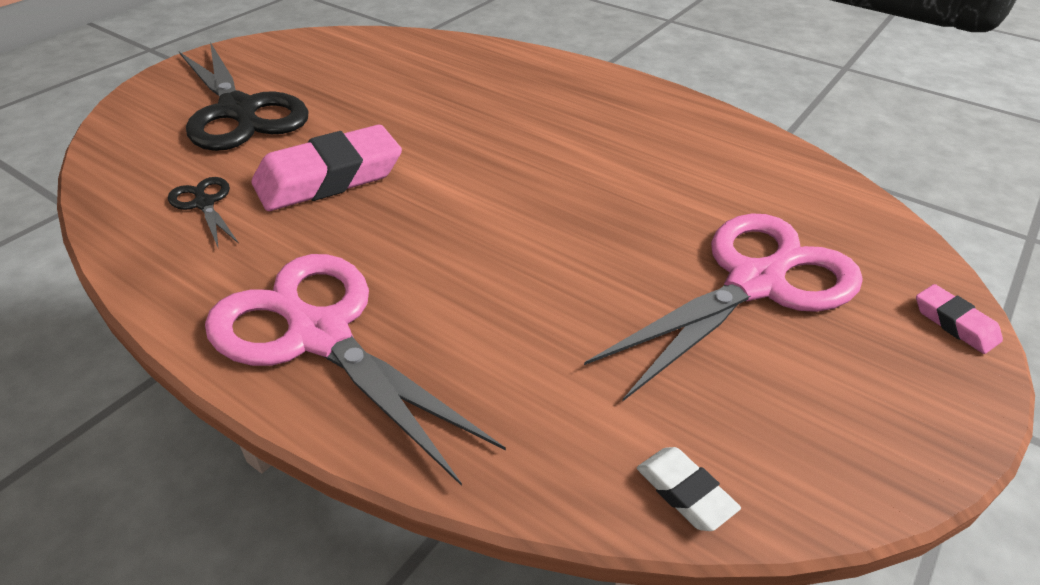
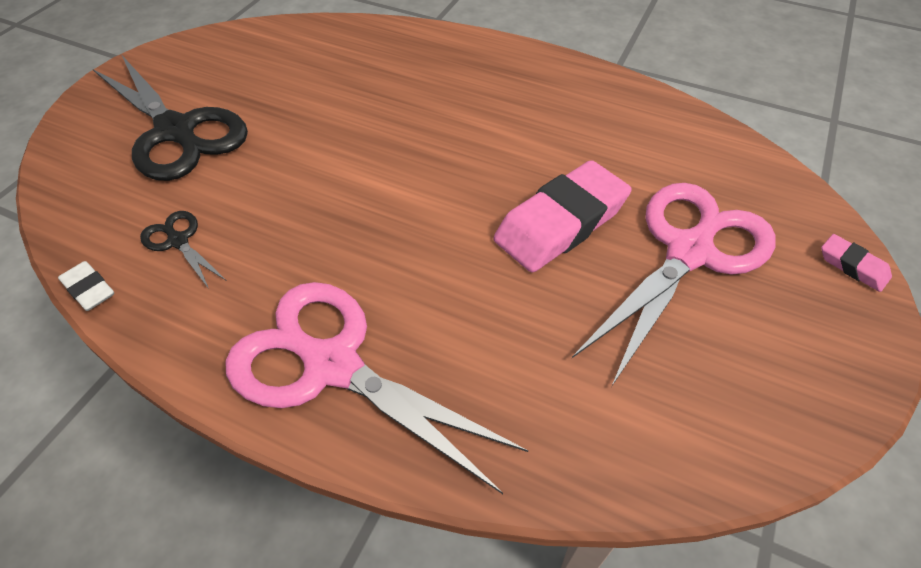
camera: 10 degrees left, 10 degrees up
(329, 178) = (288, 196): pink eraser -> pink eraser (561, 223)
(685, 492) = (681, 463): white eraser -> white eraser (89, 289)

